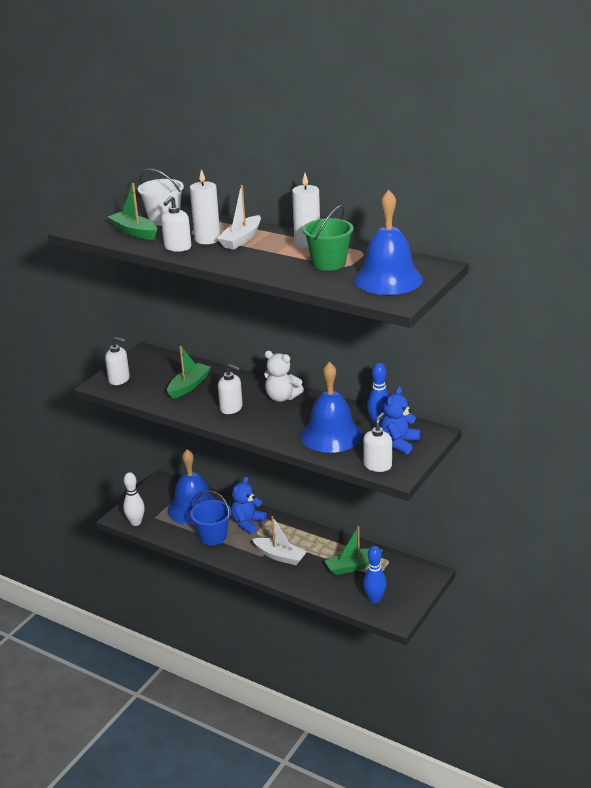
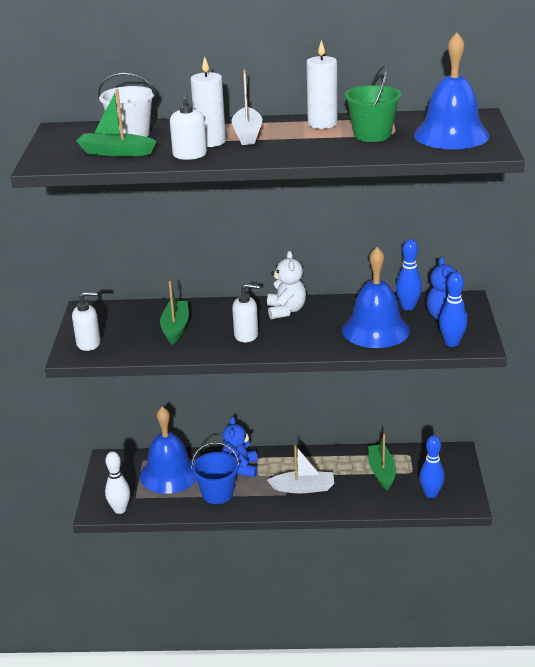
camera: 30 degrees left, 0 degrees up
(282, 397) = (286, 311): white teddy bear -> white teddy bear turned 90 degrees counterclockwise
(352, 566) = (381, 472): green boat -> green boat turned 135 degrees clockwise
(377, 465) = (451, 343): white soap dispenser -> blue bowling pin

